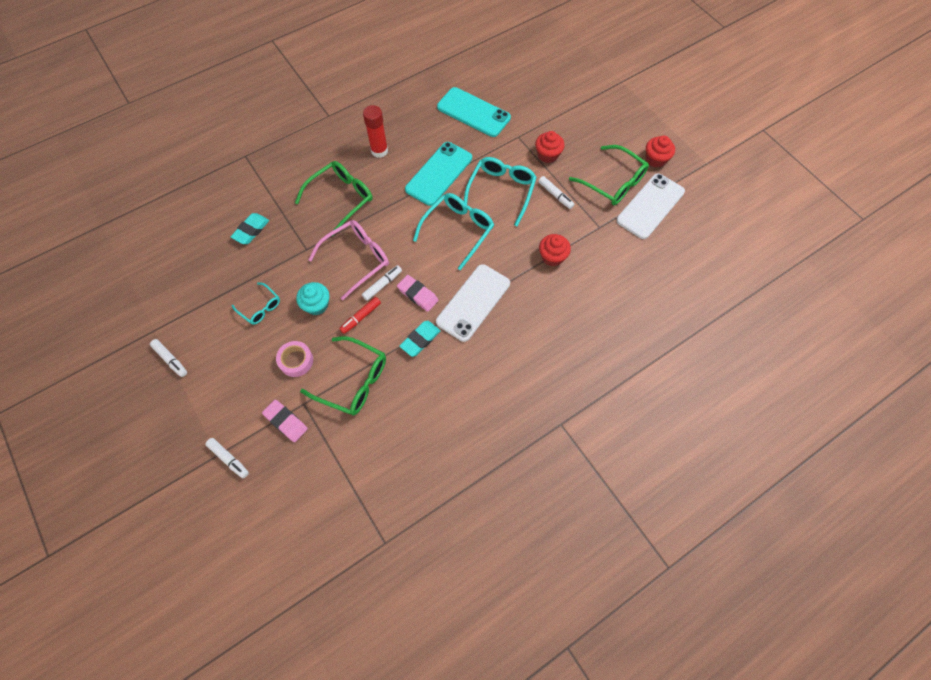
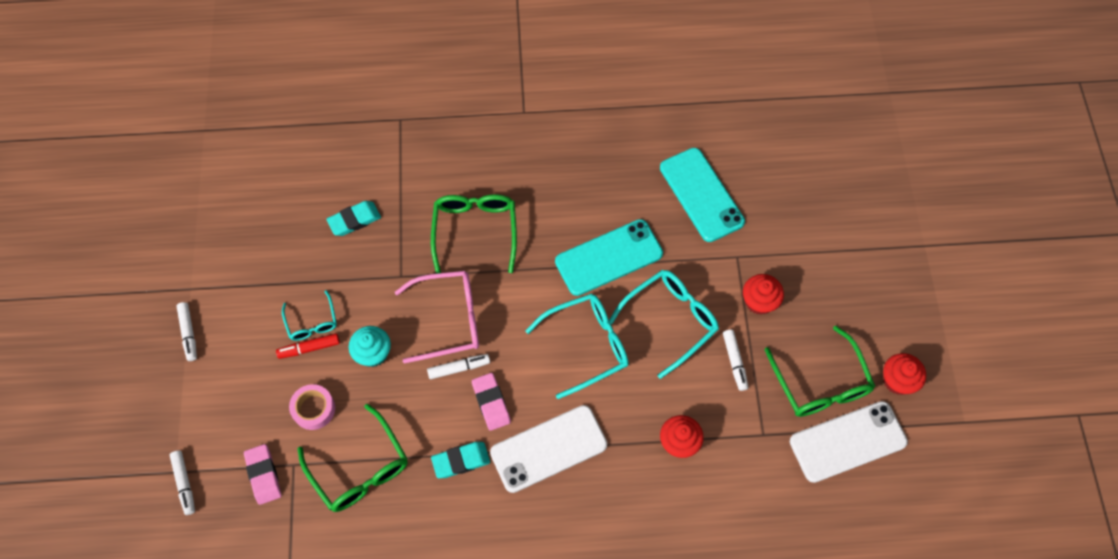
camera: 30 degrees right, 0 degrees up
(341, 199) = (475, 231): green glasses -> green glasses turned 75 degrees counterclockwise
(361, 317) = (412, 395): red marker -> red marker (309, 348)
(379, 151) = (556, 190): red glue stick -> none

